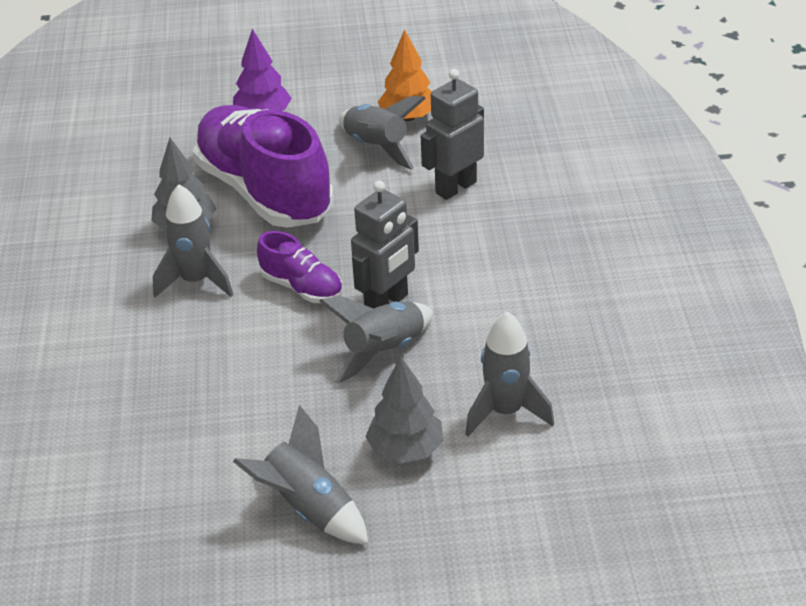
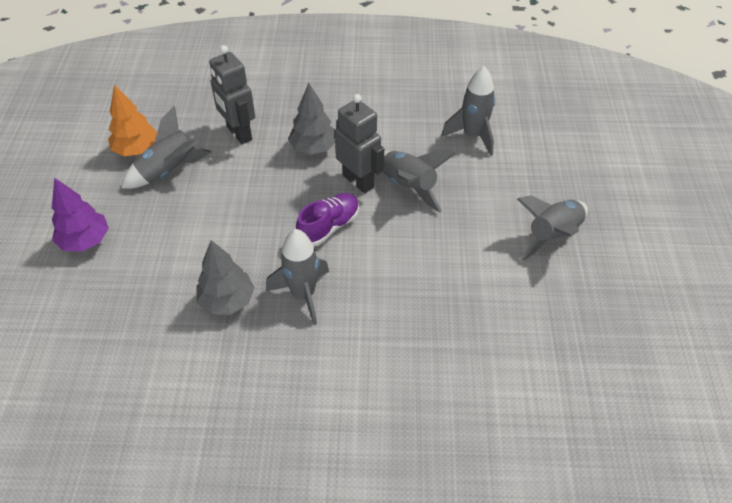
camera: 85 degrees left, 10 degrees up
(264, 191) = (198, 244): purple shoe -> none
(406, 450) = (502, 184): grey tree -> grey tree (313, 148)

